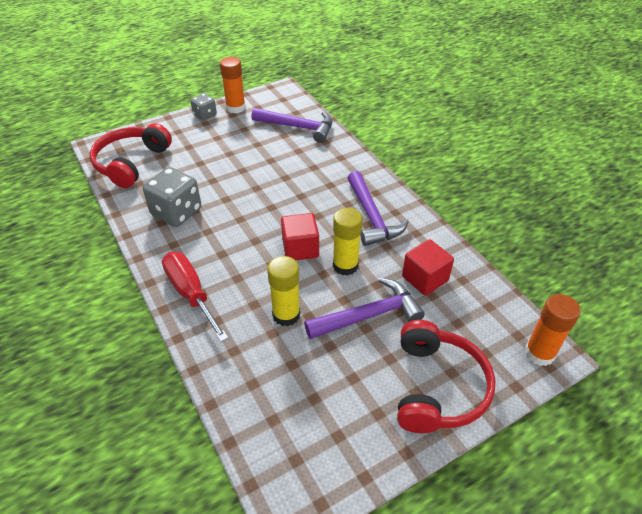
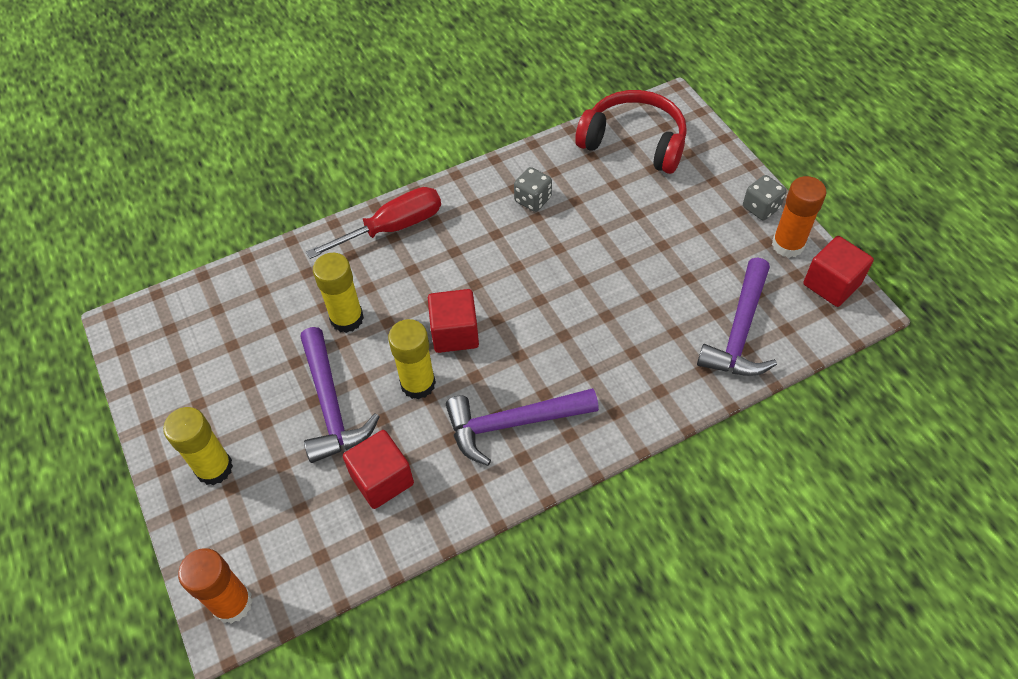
camera: 95 degrees right, 10 degrees up
(176, 212) = (533, 199): grey dice -> grey dice, size x0.57
(266, 96) = (831, 284): none -> red cube
(437, 387) = (214, 468): red headphones -> yellow glue stick

